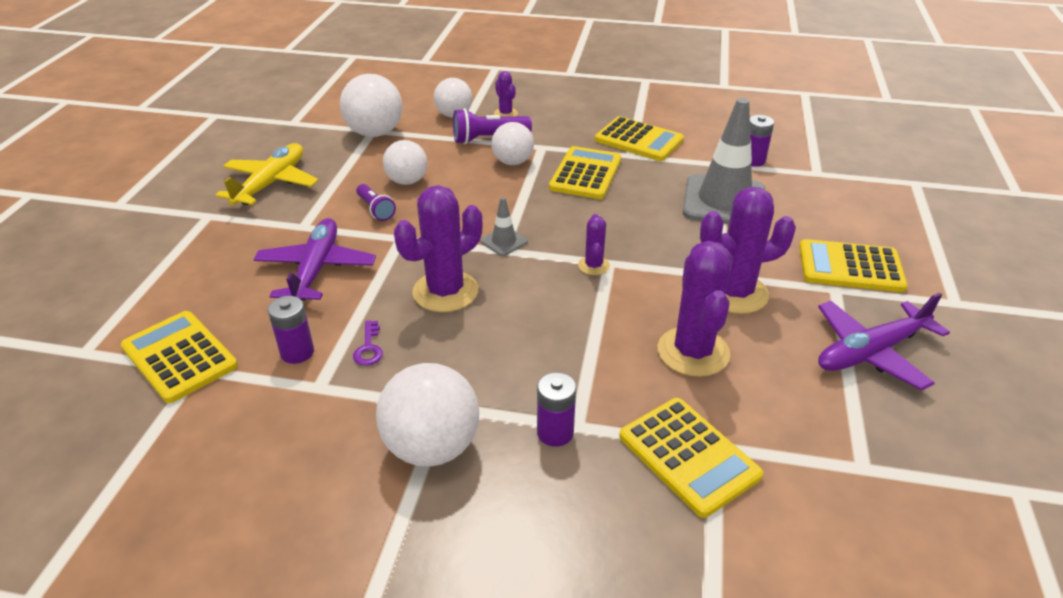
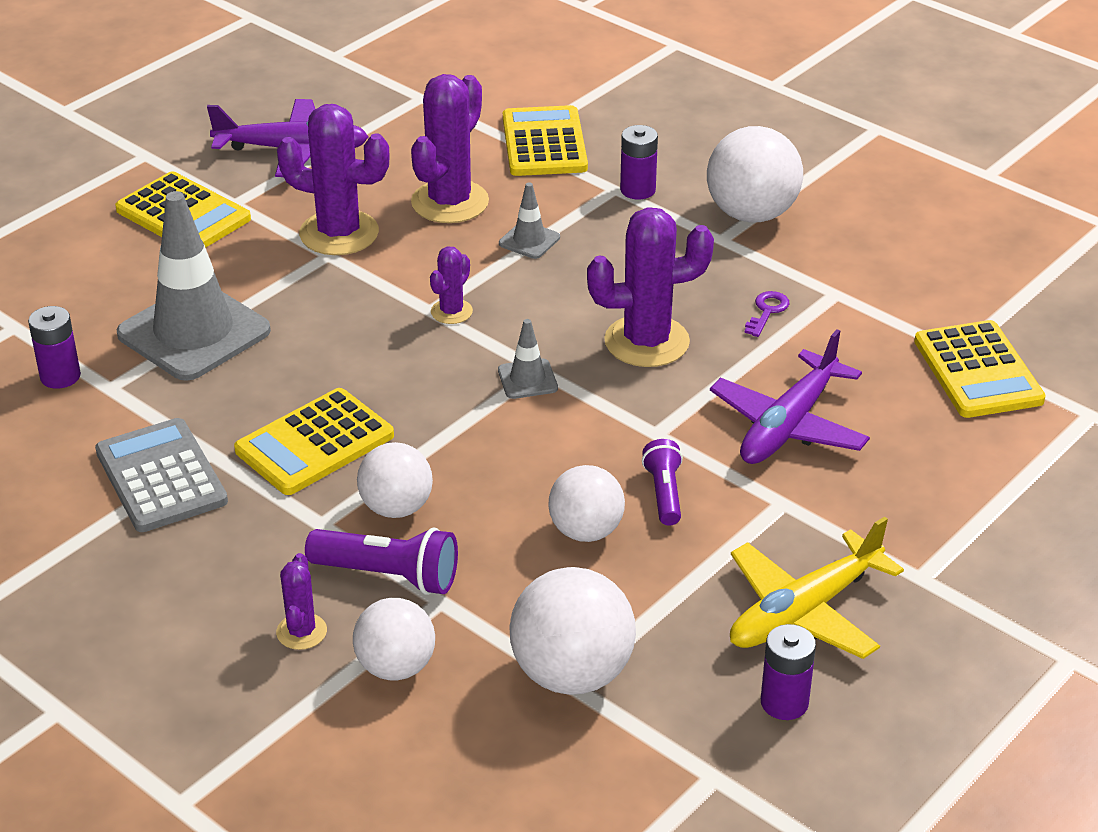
camera: 150 degrees left, 0 degrees up
(297, 352) = (846, 332): purple battery -> purple battery (784, 702)
(597, 340) = (529, 240): none -> grey traffic cone
(638, 140) = (161, 476): yellow calculator -> grey calculator

